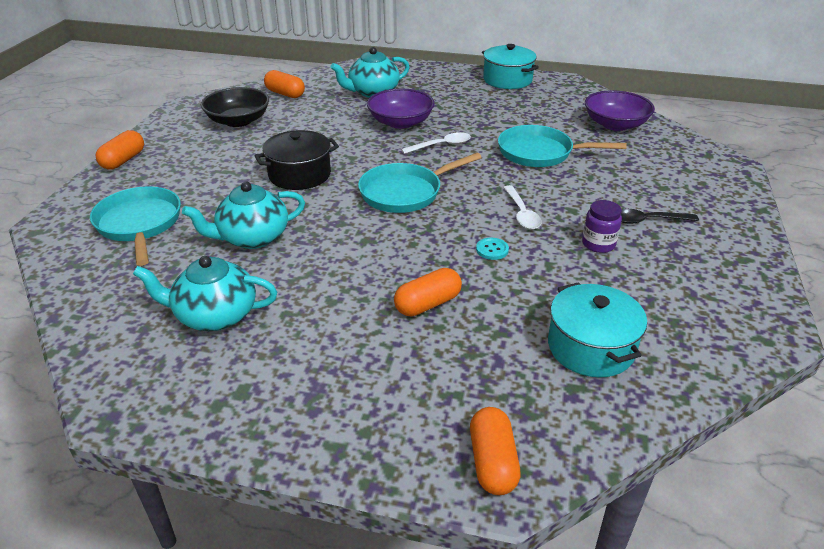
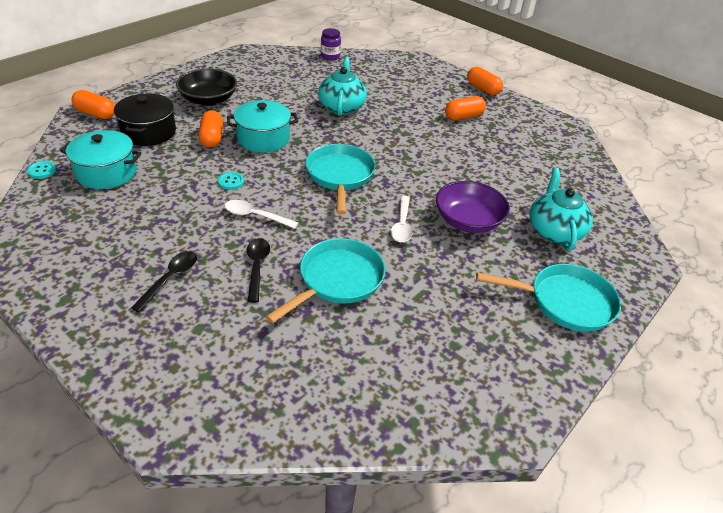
camera: 115 degrees right, 5 degrees up
(139, 224) = (392, 80): turquoise pan -> turquoise pan (565, 302)
(215, 315) = (280, 81): turquoise teapot -> none
(238, 121) = (524, 142): black bowl -> black bowl (208, 100)
(285, 94) = (574, 178): orange capsule -> orange capsule (463, 116)
(299, 175) = (408, 142): black pot -> black pot (149, 132)
(507, 80) = (544, 359): turquoise pot -> turquoise pot (263, 138)
(577, 188) = (257, 267): none -> black spoon
(598, 244) = (178, 232): purple jar -> purple jar (330, 56)
(615, 124) = (349, 386): purple bowl -> none
(661, 409) = (42, 170): none -> turquoise button

